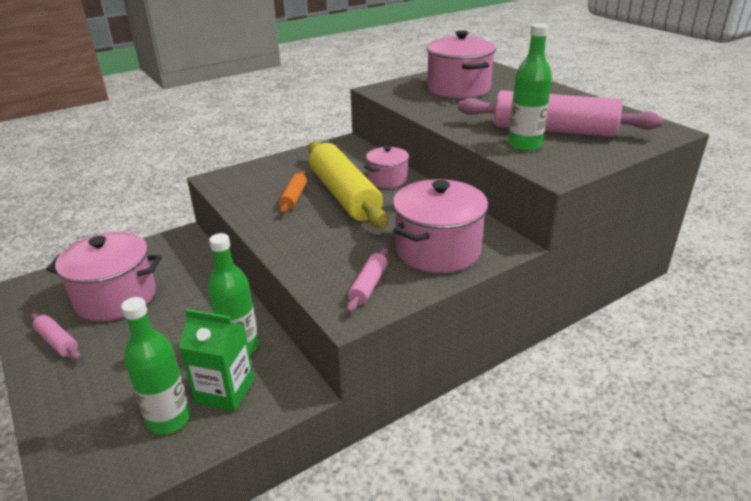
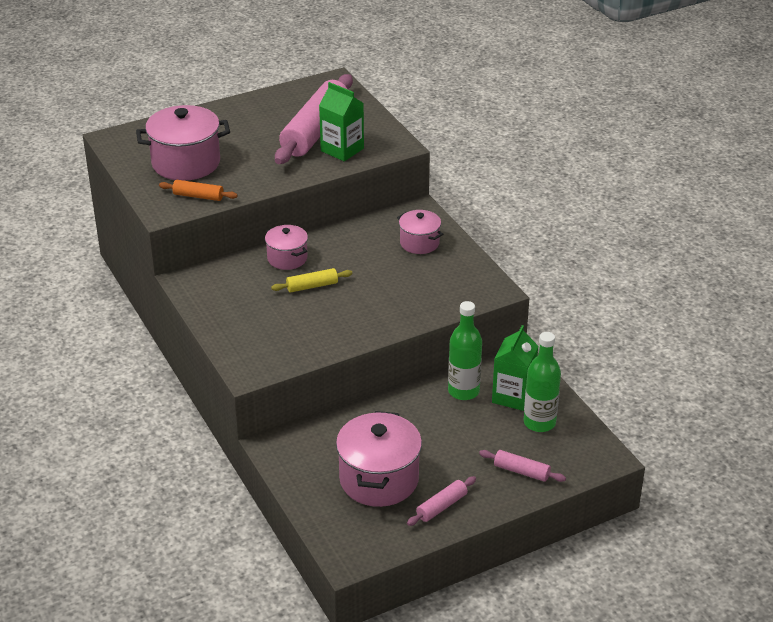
camera: 85 degrees left, 5 degrees up
(294, 198) = (308, 317): orange rolling pin -> orange rolling pin (198, 196)
(344, 195) = (312, 286): yellow rolling pin -> yellow rolling pin, size x0.44
(368, 286) = (462, 280): pink rolling pin -> pink rolling pin (521, 471)
(438, 250) = (419, 243): pink pot -> pink pot, size x0.57
(524, 145) = (342, 150): green bottle -> green carton

